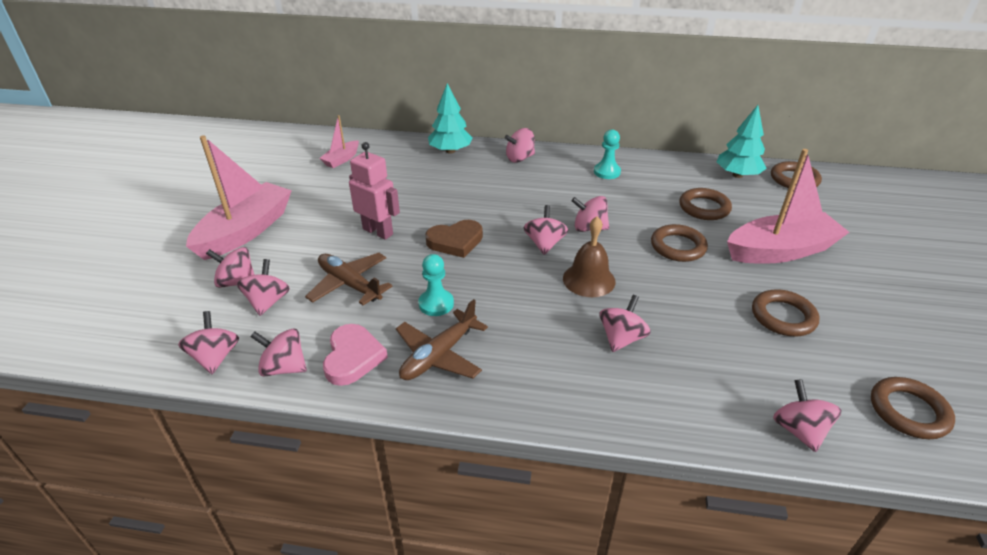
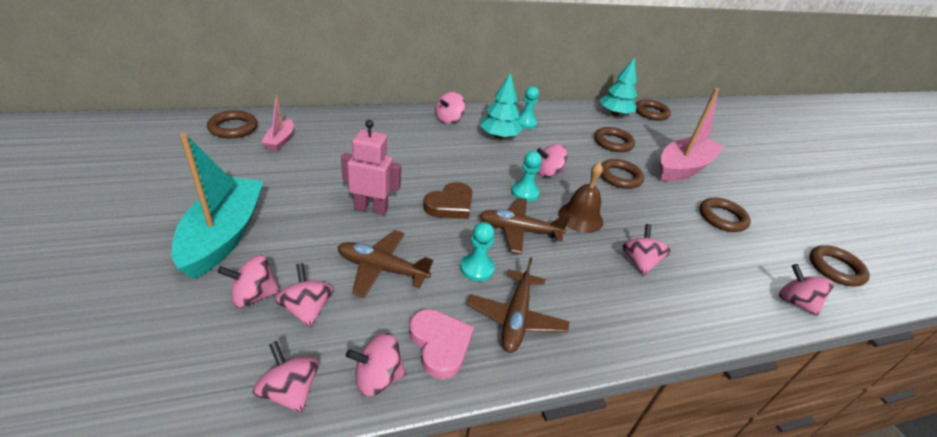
camera: 30 degrees left, 0 degrees up
(246, 231) = (224, 235): pink boat -> turquoise boat
(310, 143) = (233, 128): none -> brown ring
(450, 151) = (383, 119): turquoise tree -> turquoise tree (499, 136)
(507, 279) = (519, 230): none -> brown plane
(544, 244) = (525, 193): pink spinning top -> turquoise pawn

